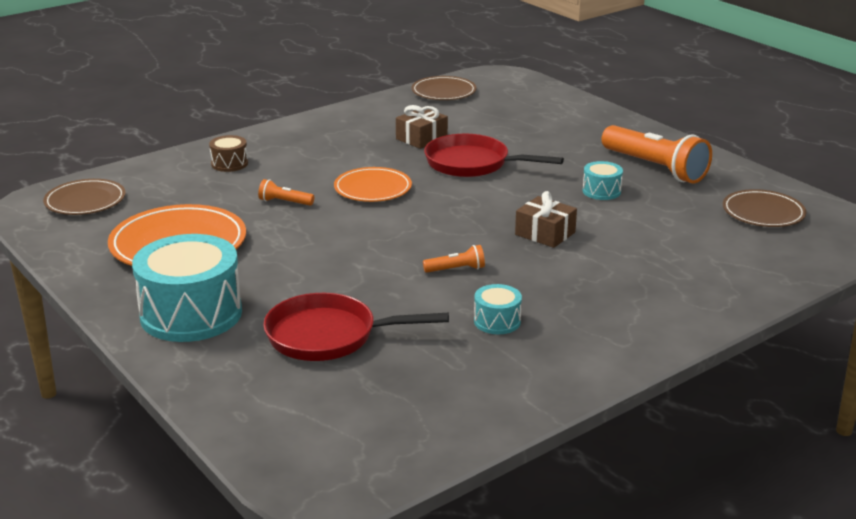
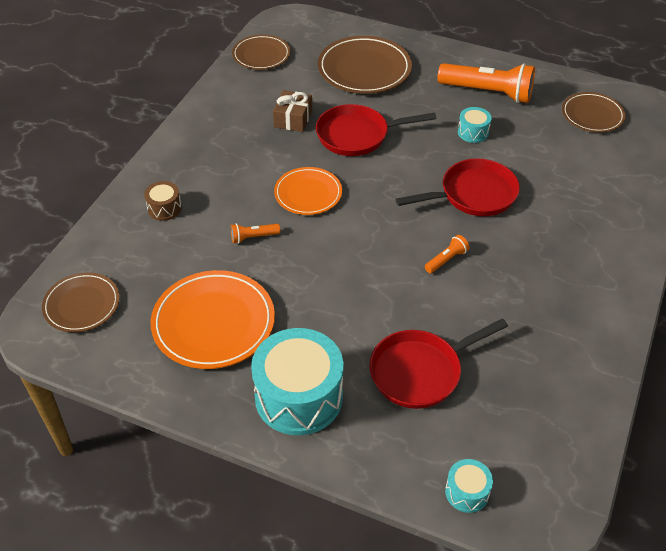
camera: 30 degrees left, 20 degrees up
(497, 321) = (519, 302): turquoise drum -> turquoise drum (467, 492)
(537, 123) = (364, 69): none -> brown plate
(545, 233) = (473, 195): brown gift -> red pan

